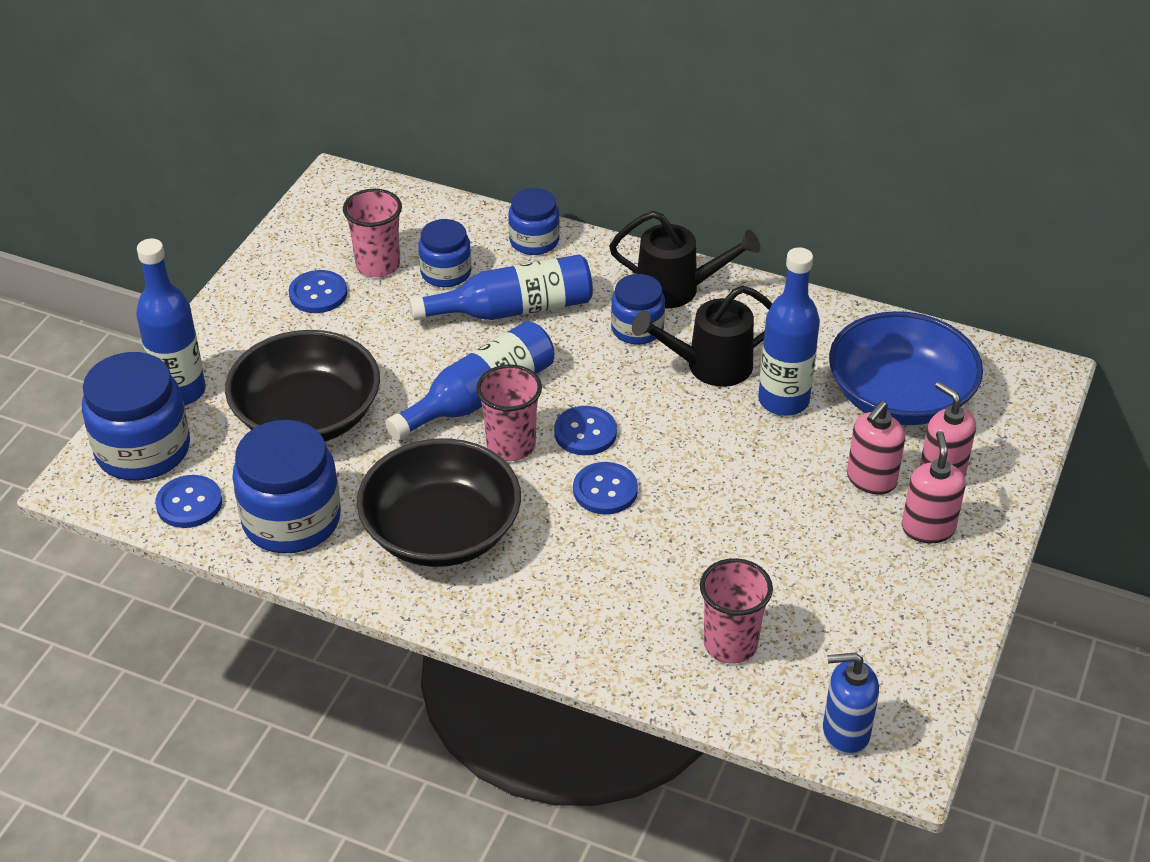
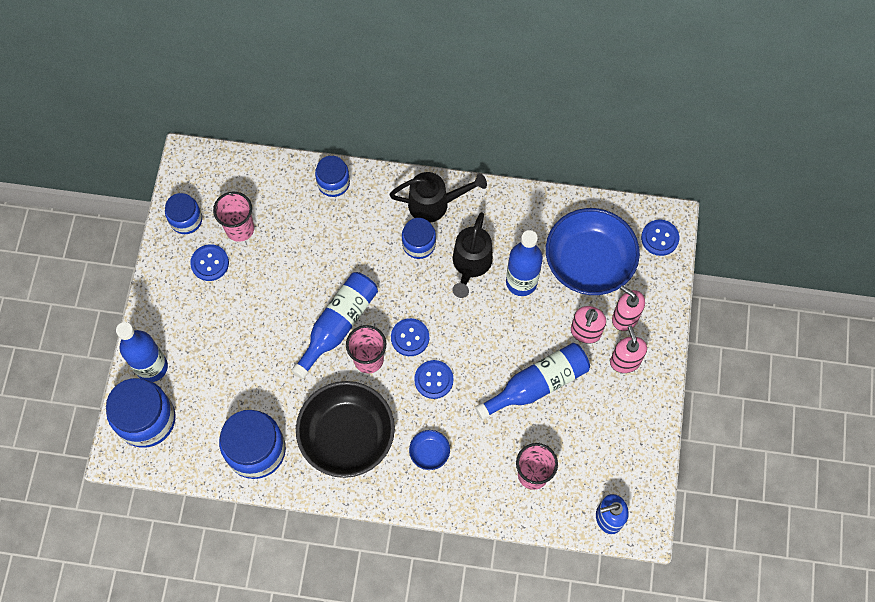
camera: 15 degrees left, 25 degrees up
(189, 503) = (190, 453): blue button -> blue button (659, 238)
(307, 416) = (238, 367): black bowl -> none
(446, 273) = (285, 225): blue jar -> blue jar (186, 220)
(513, 309) = (338, 246): blue bottle -> blue bottle (537, 384)
(566, 579) = (429, 452): none -> blue bowl
(709, 366) = (470, 265): black watering can -> black watering can turned 45 degrees counterclockwise

